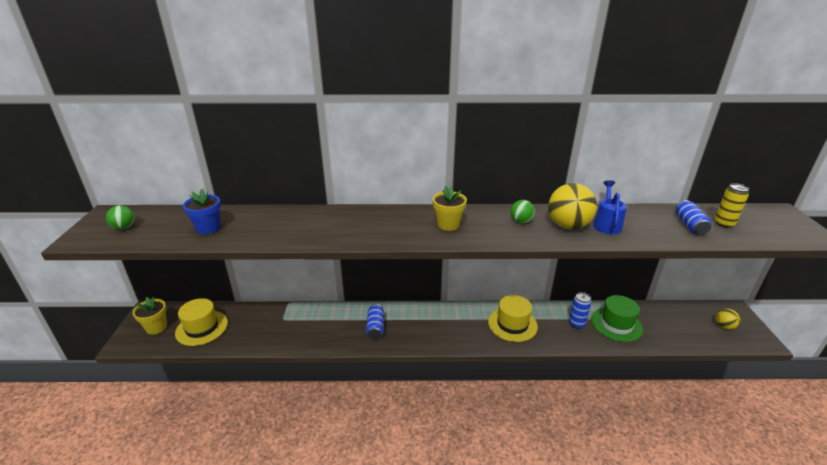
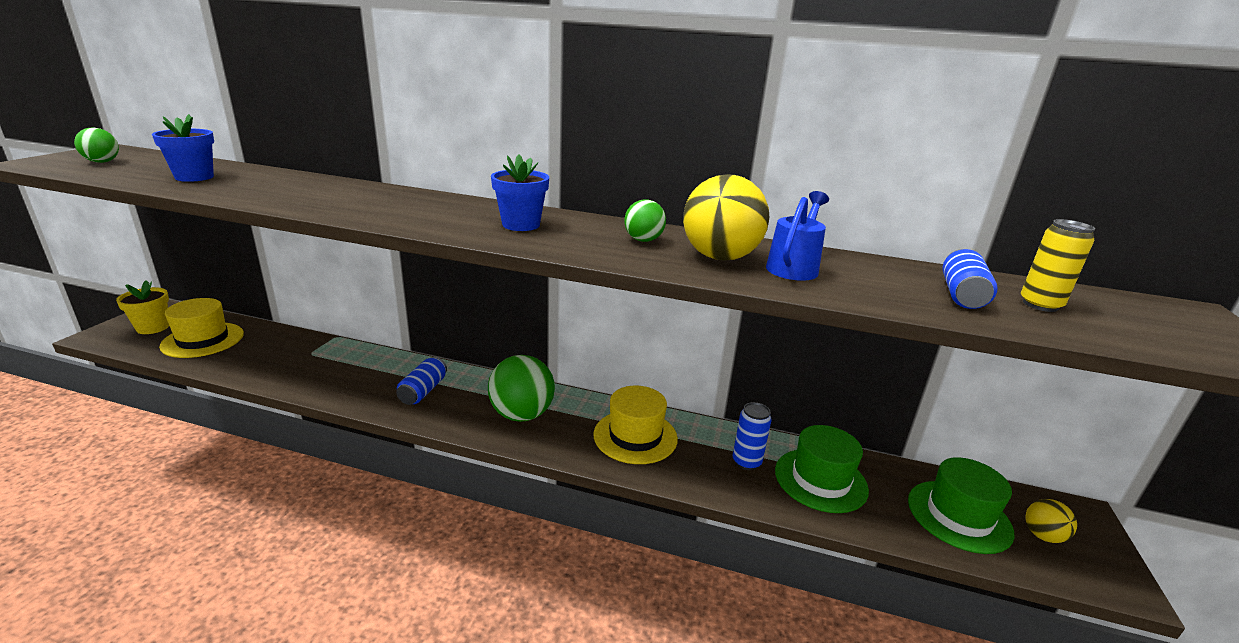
camera: 15 degrees right, 5 degrees down
(443, 327) = (522, 415): none -> green ball
(448, 224) = (521, 225): yellow flower pot -> blue flower pot
(685, 326) = (959, 516): none -> green hat

